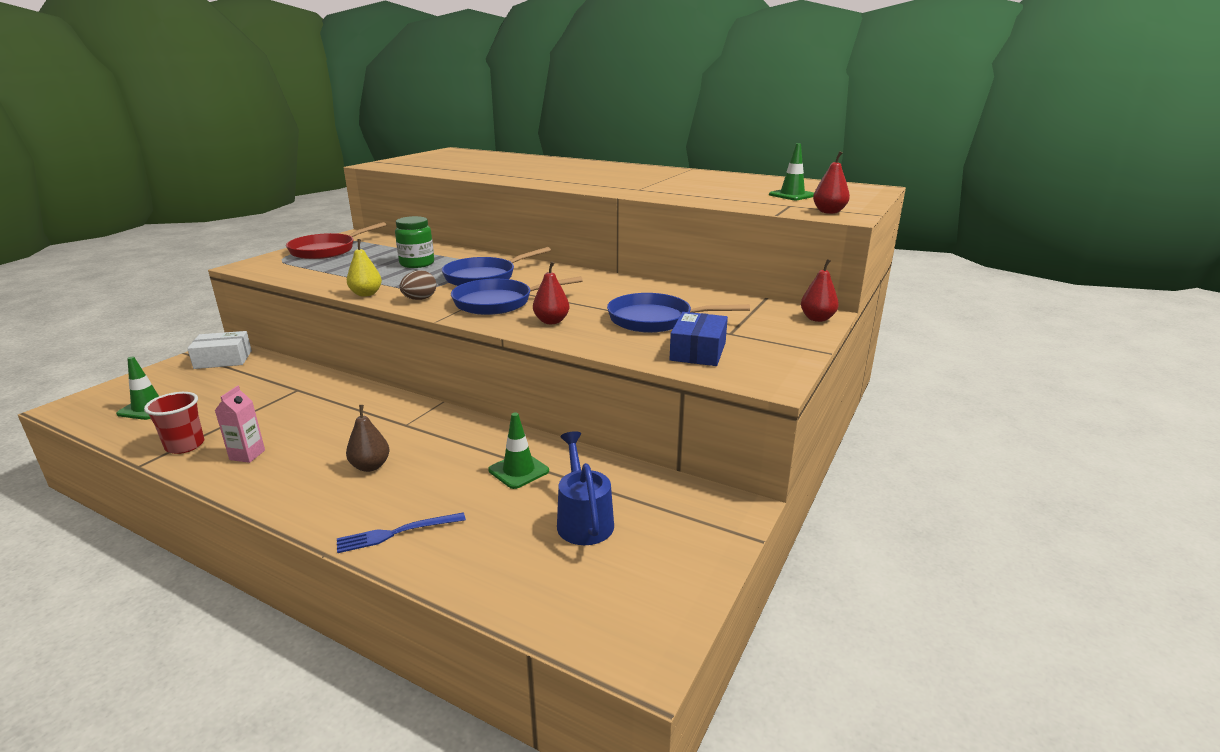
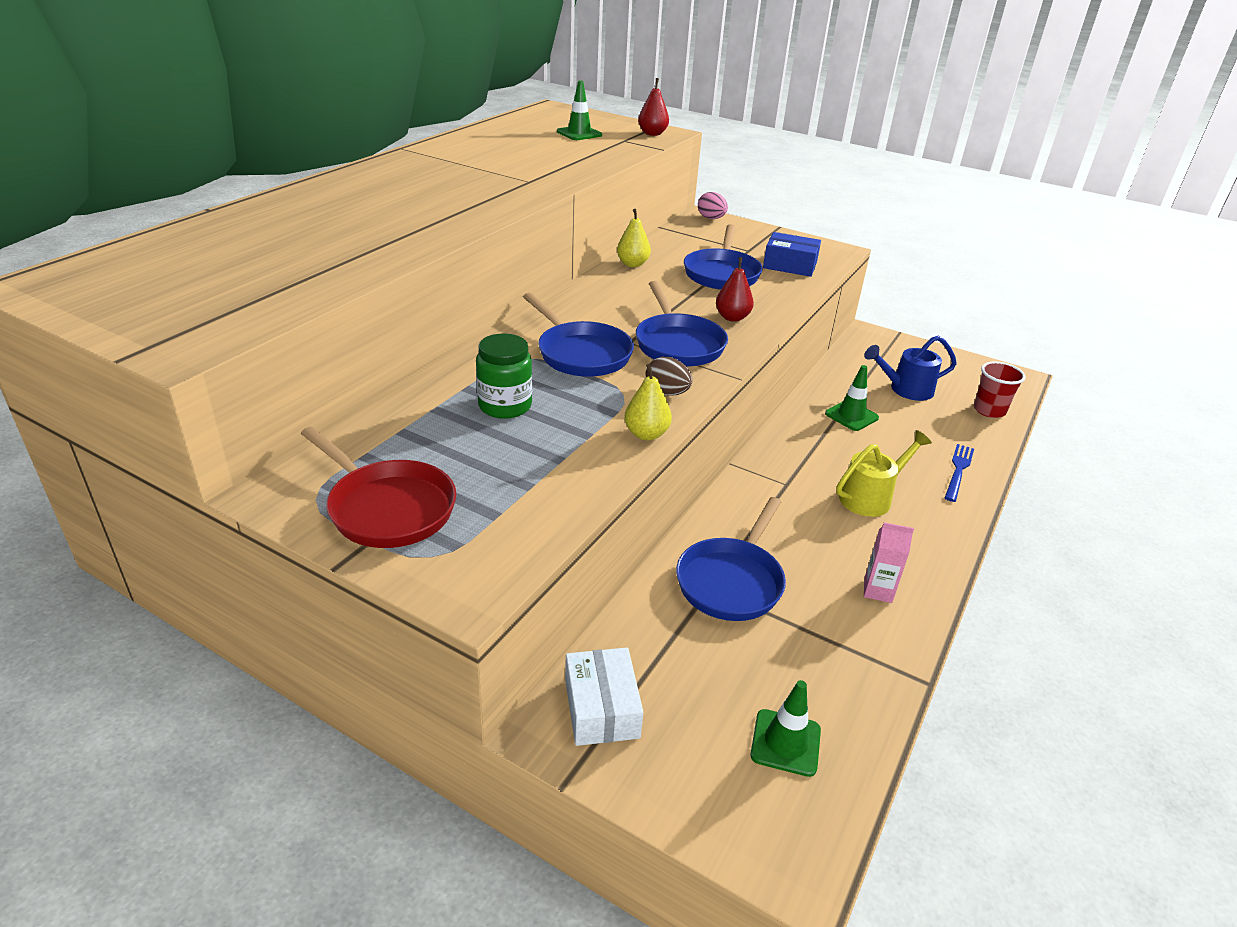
camera: 90 degrees left, 10 degrees up
(185, 445) = (874, 655): red cup -> red cup (989, 410)
(298, 397) = (731, 581): none -> blue pan
(370, 466) = (871, 497): brown pear -> yellow watering can
(397, 533) = (958, 470): blue fork -> blue fork turned 135 degrees counterclockwise
(659, 288) = (632, 264): none -> yellow pear
(817, 319) = (711, 218): red pear -> pink egg

